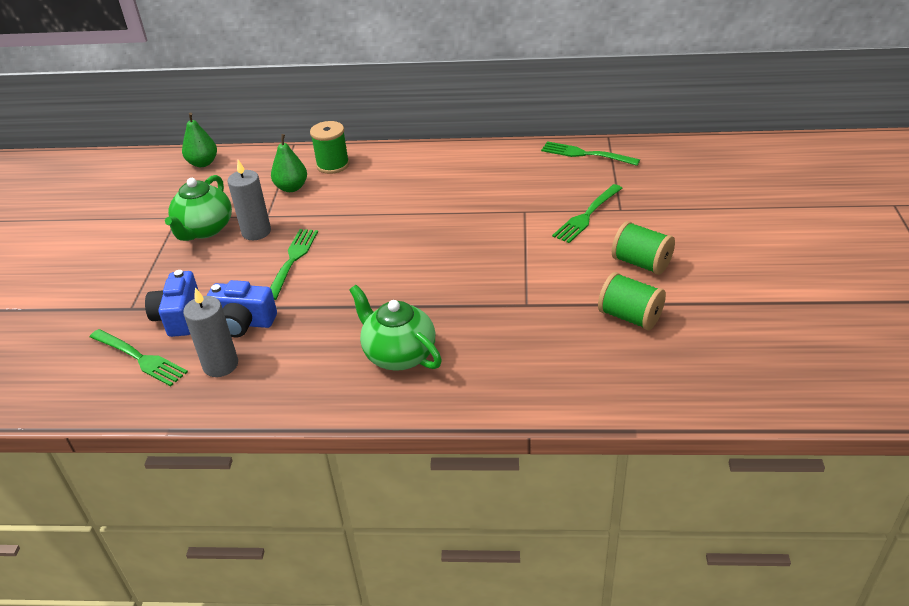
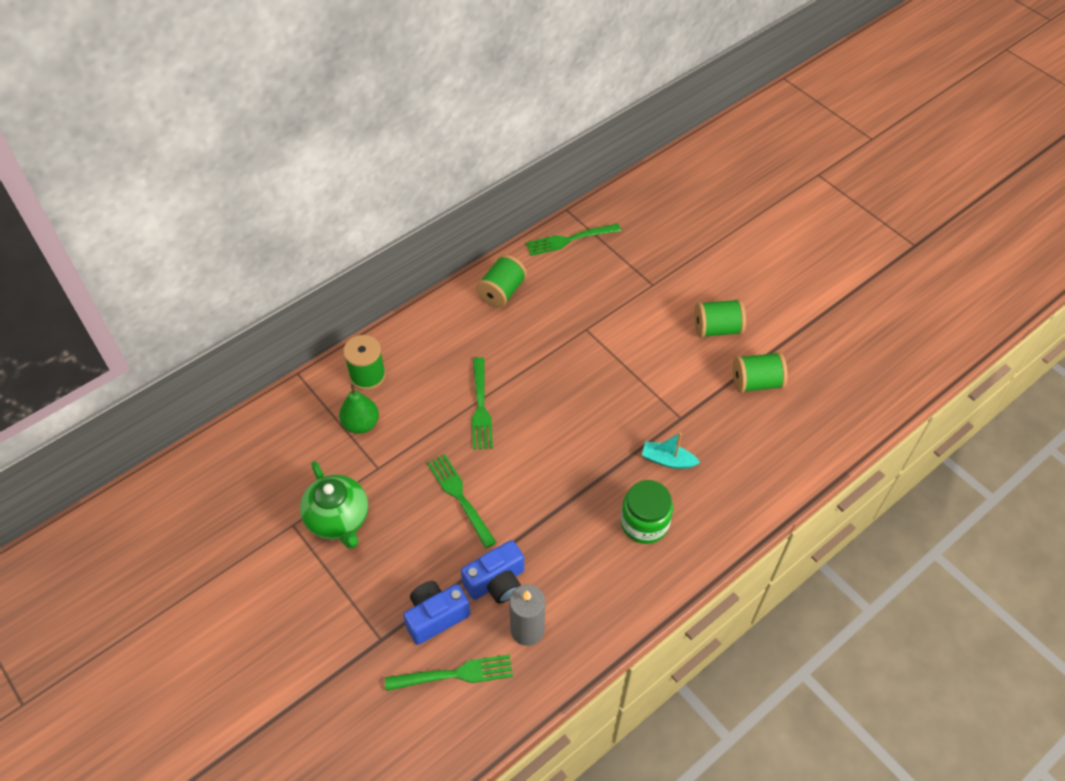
camera: 45 degrees left, 15 degrees up
(179, 317) = (435, 616): blue camera -> blue camera turned 105 degrees clockwise
(203, 163) = (233, 449): green pear -> none
(256, 232) = (390, 490): grey candle -> none
(399, 354) = (644, 523): green teapot -> green jar
(476, 325) = (667, 460): none -> turquoise boat
(489, 162) = (502, 292): none -> green spool
(587, 215) = (635, 305): green fork -> green fork (481, 407)

